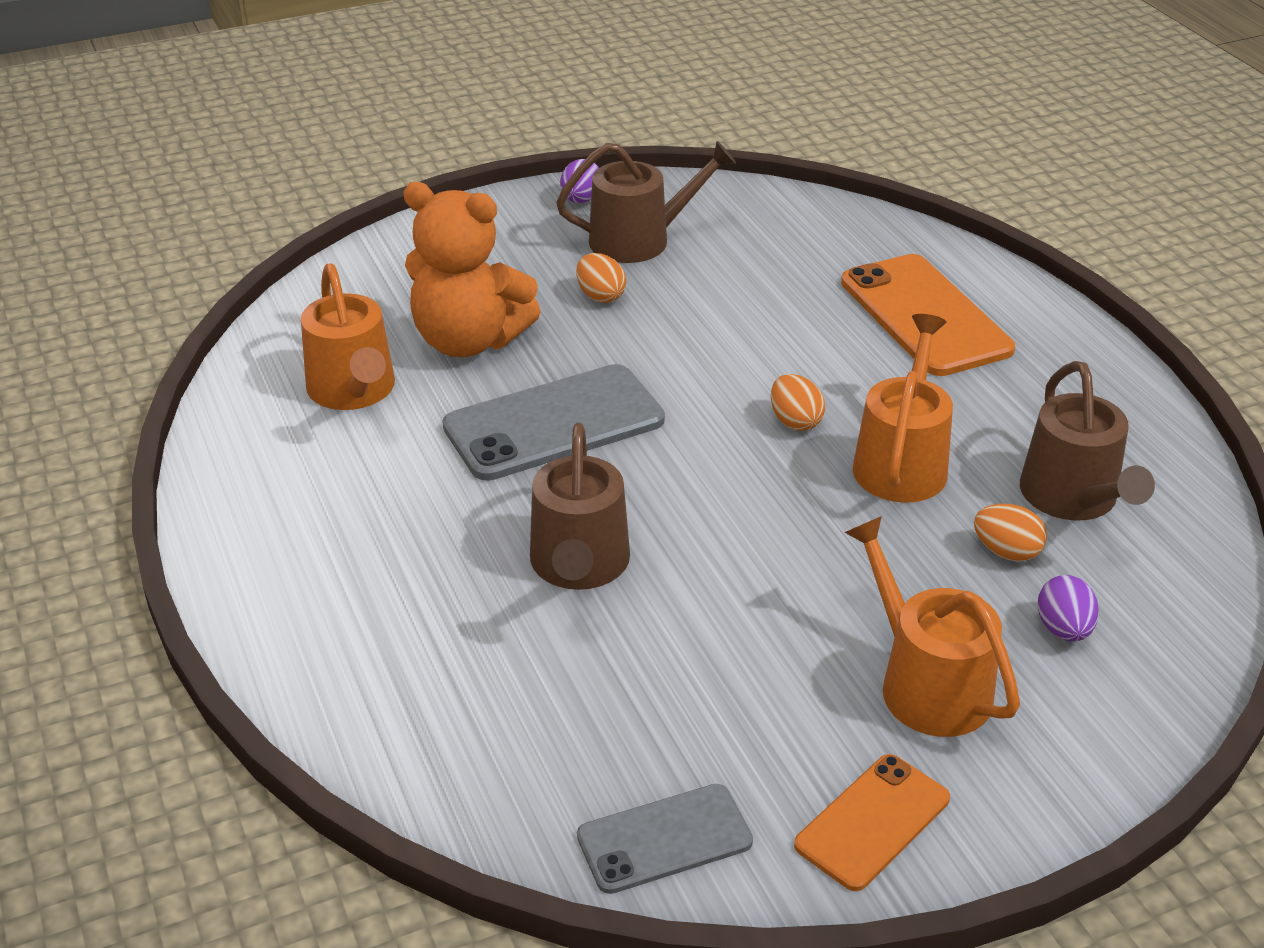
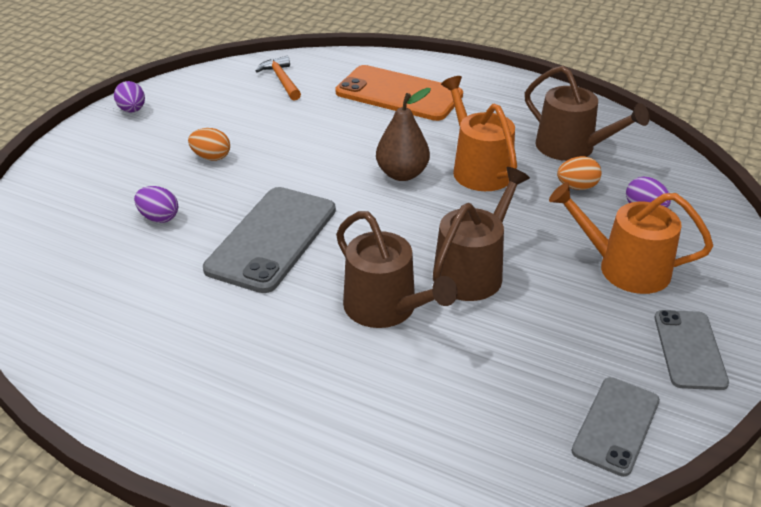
camera: 40 degrees left, 0 degrees up
(354, 390) = (116, 283): orange watering can -> none
(469, 341) = (159, 218): orange teddy bear -> purple egg
(639, 240) = (196, 118): brown watering can -> brown watering can (472, 271)
(795, 233) = (281, 80): none -> orange hammer
(795, 421) = (402, 174): orange egg -> brown pear
(872, 822) = (689, 349): orange phone -> grey phone

